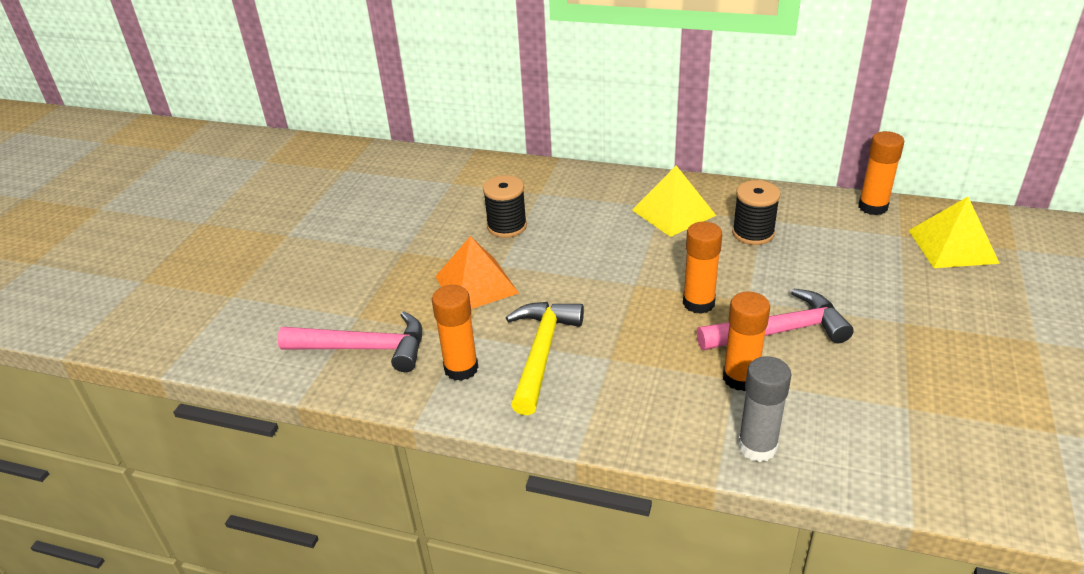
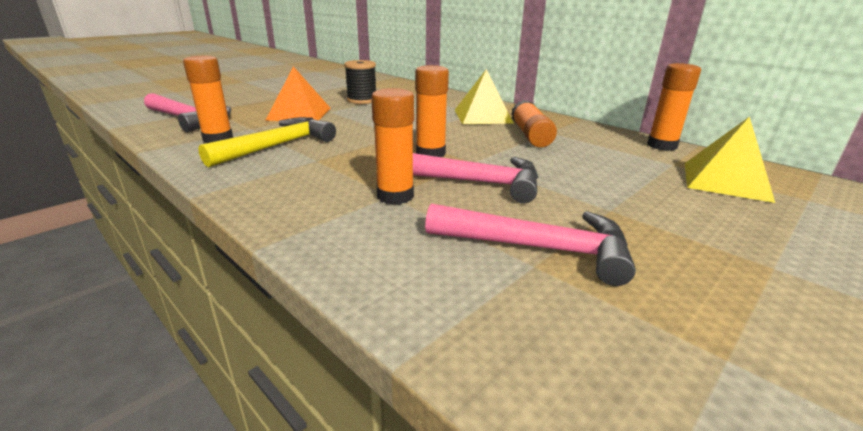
camera: 25 degrees right, 10 degrees down
(753, 233) = (530, 135): black spool -> orange glue stick
(757, 446) = (335, 238): grey glue stick -> none
(896, 390) = (538, 248): none -> pink hammer

